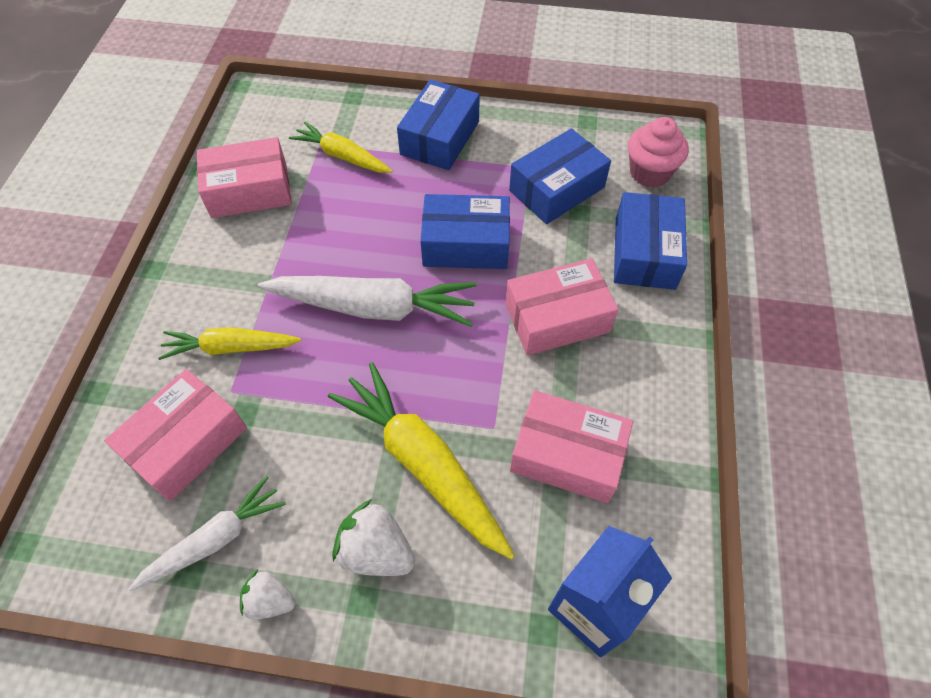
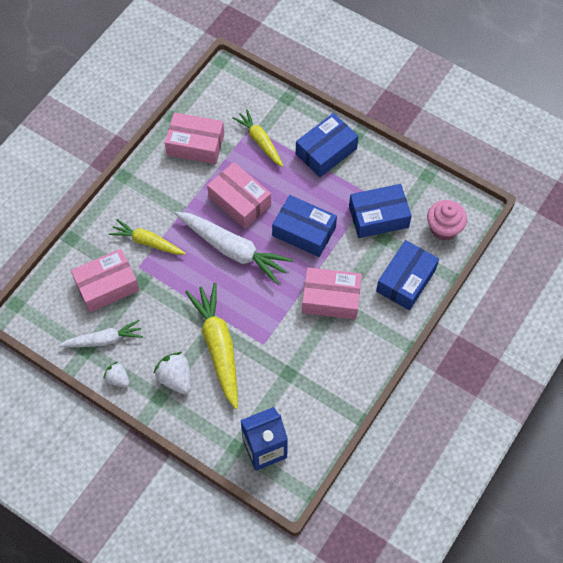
camera: 25 degrees right, 5 degrees up
(567, 455) = (293, 374): pink box -> pink box (239, 201)

